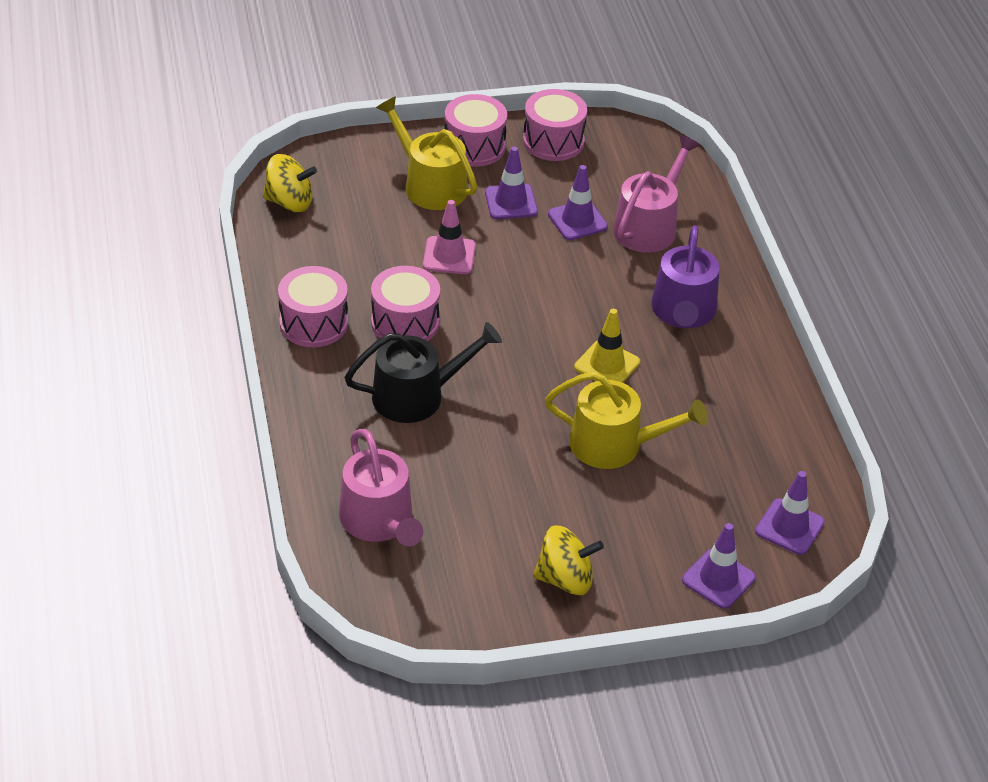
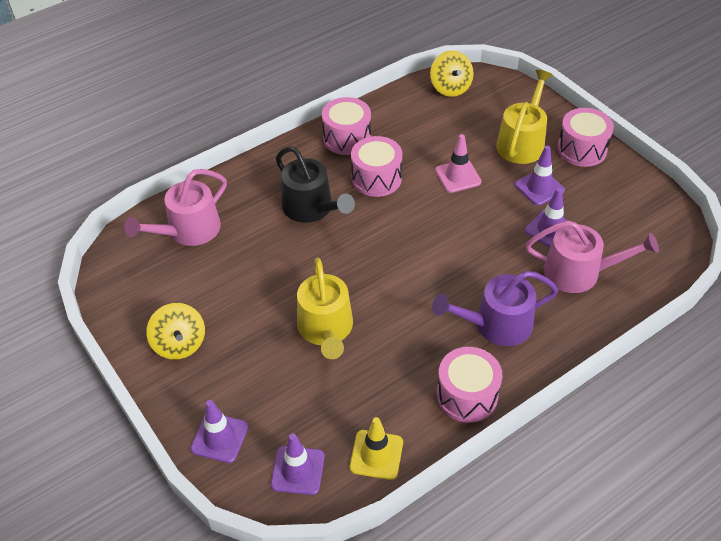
camera: 70 degrees right, 5 degrees up
(553, 141) = (627, 187): pink drum -> pink drum (467, 395)
(607, 365) = (406, 297): yellow traffic cone -> yellow traffic cone (376, 455)

